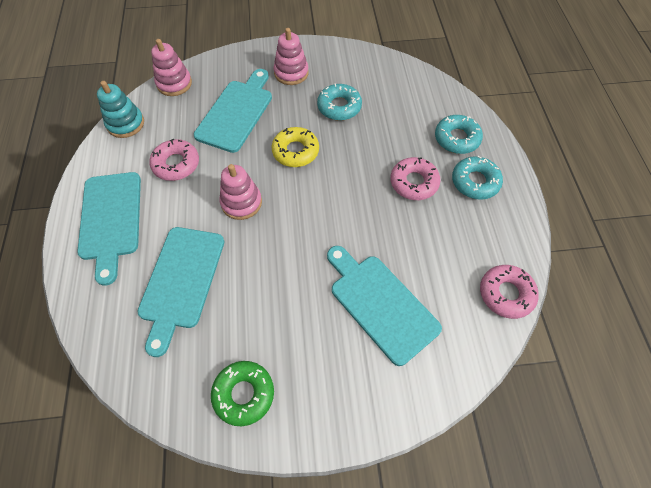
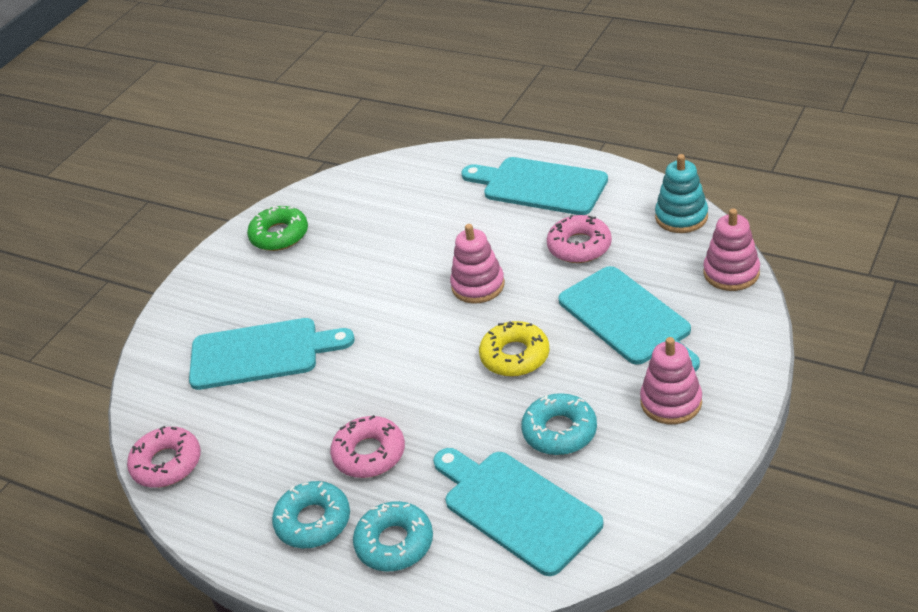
camera: 130 degrees right, 20 degrees down
(181, 281) = (422, 220): turquoise cutting board -> turquoise cutting board (517, 508)

